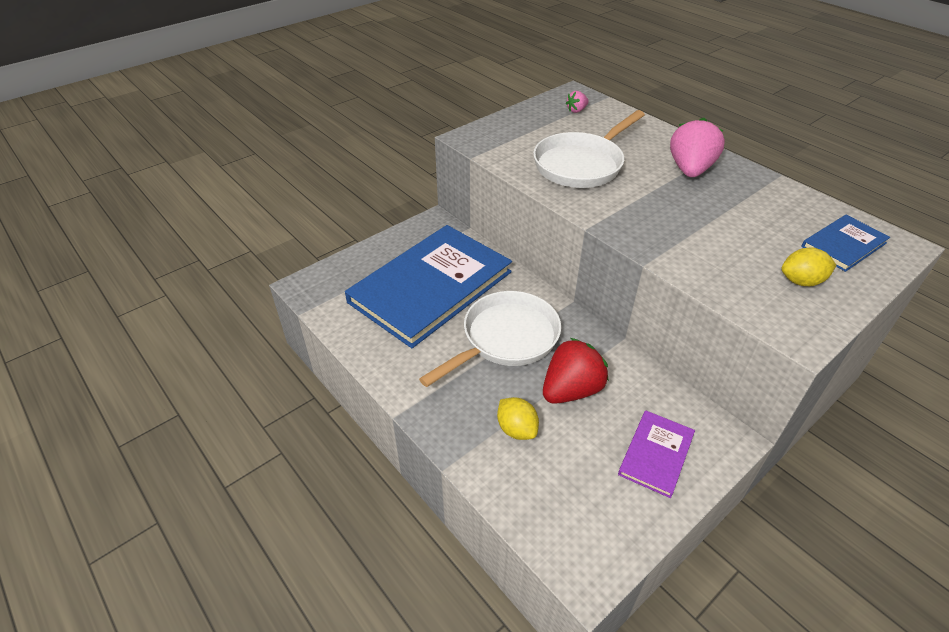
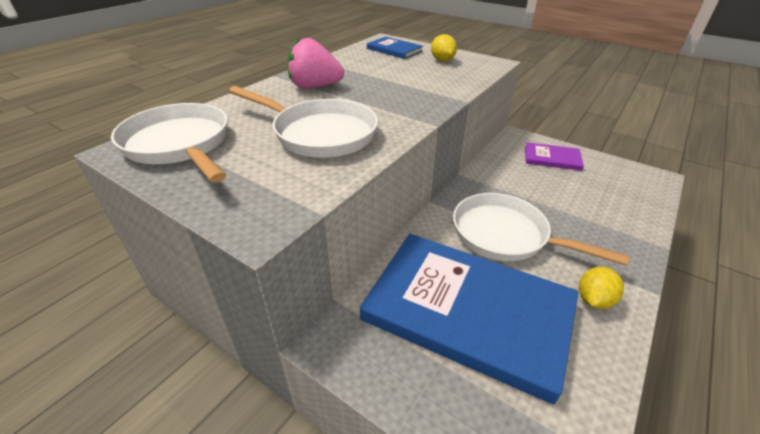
camera: 105 degrees left, 5 degrees down
(516, 429) = (592, 216): yellow lemon -> yellow lemon (593, 299)
(571, 390) = (531, 194): red strawberry -> none
(576, 110) = (180, 145): pink strawberry -> white pan

